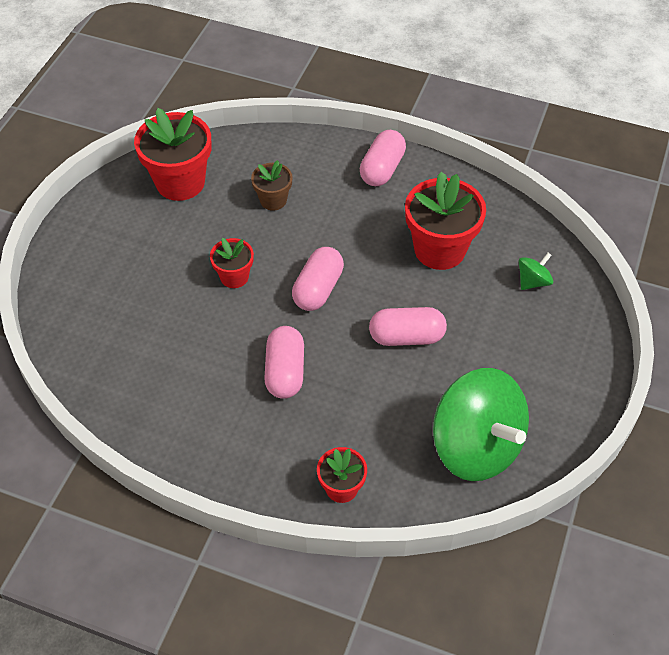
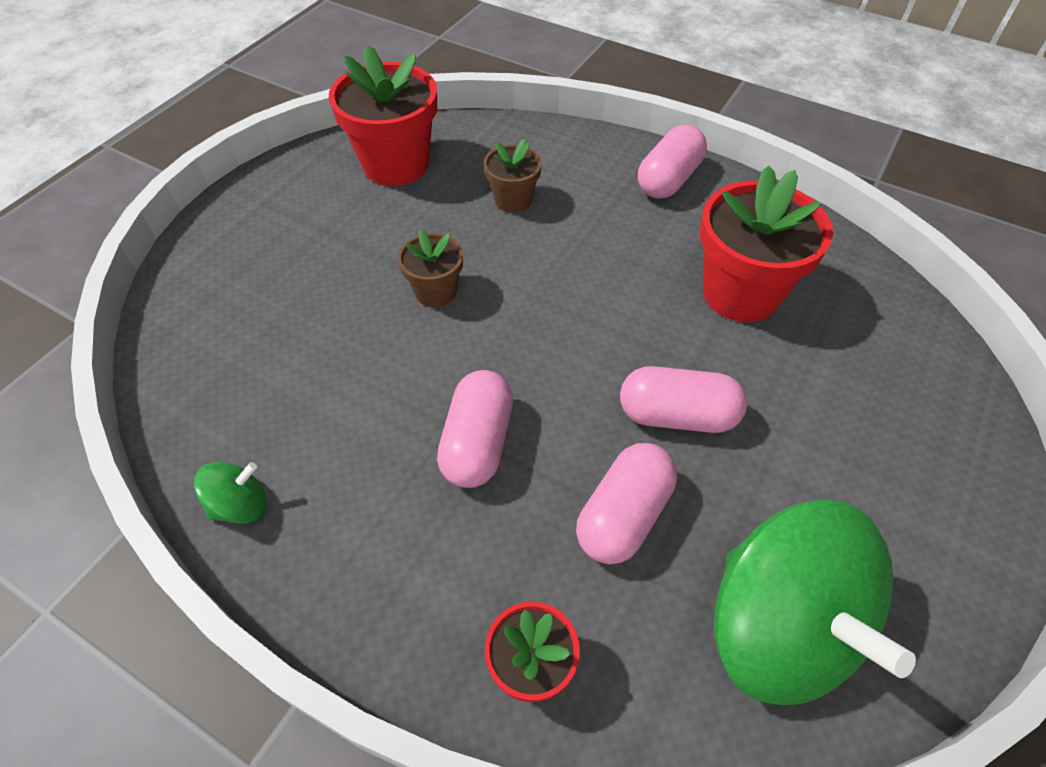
camera: 10 degrees right, 0 degrees up
(234, 277) = (435, 292): red flower pot -> brown flower pot
(318, 289) = (552, 325): pink capsule -> pink capsule (623, 515)
(533, 281) = (883, 358): green spinning top -> green spinning top (241, 505)

